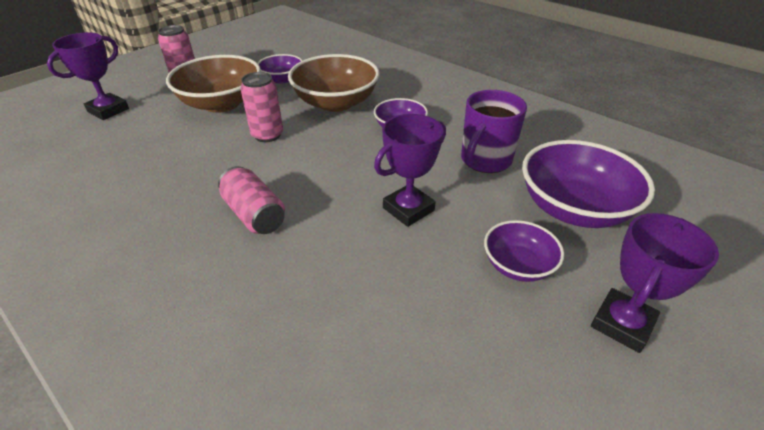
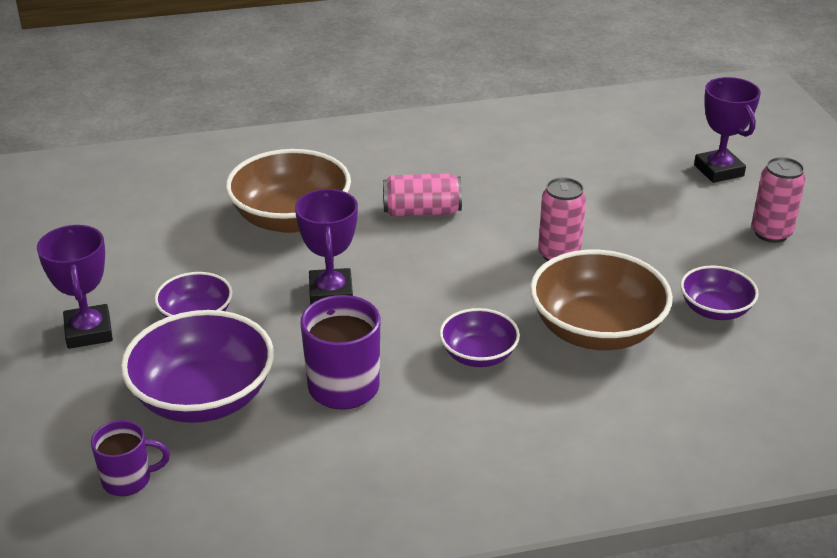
camera: 125 degrees right, 5 degrees down
(221, 103) = (673, 244): brown bowl -> brown bowl (291, 219)
(664, 198) = (128, 480): none -> purple mug

